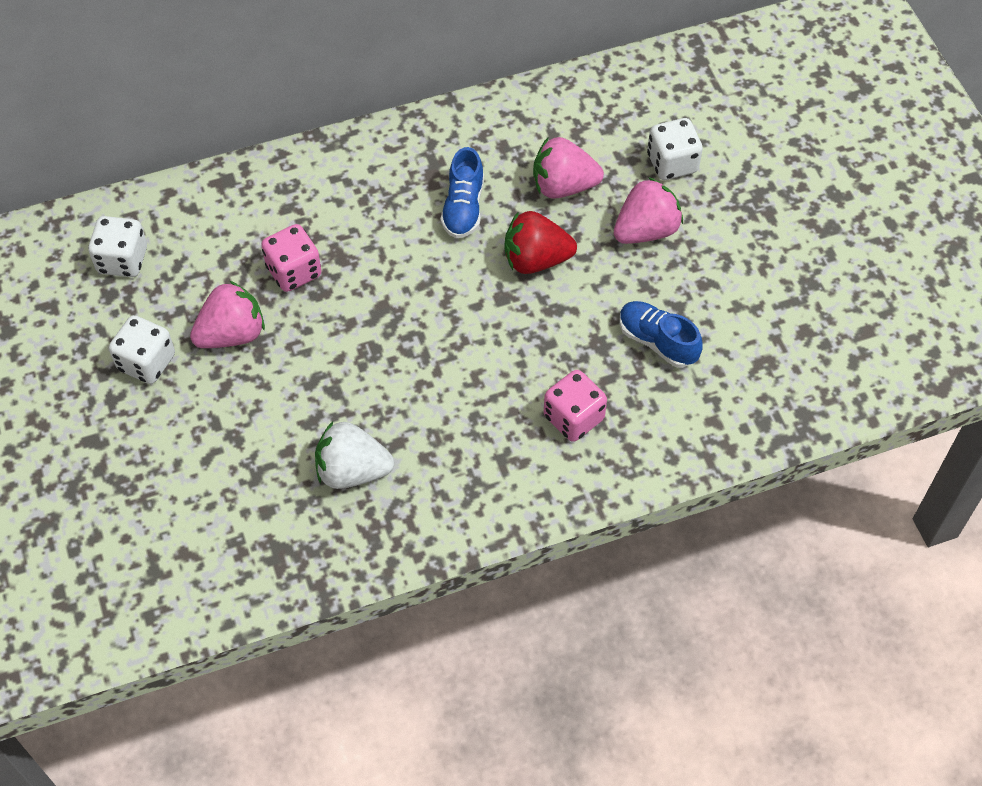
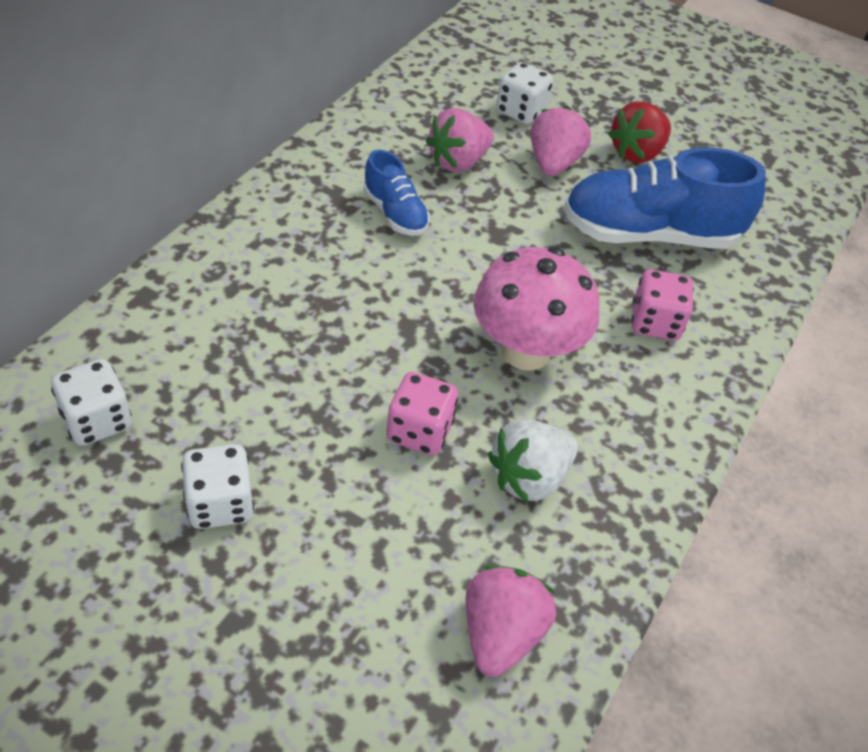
camera: 45 degrees left, 10 degrees down
(232, 334) = (287, 425): pink strawberry -> pink strawberry (500, 634)
(294, 271) = (294, 338): pink dice -> pink dice (419, 431)
(447, 379) = (525, 351): none -> pink mushroom
(536, 260) = (495, 223): red strawberry -> red strawberry (636, 153)
(657, 341) = (649, 234): blue shoe -> blue shoe, size x1.95

